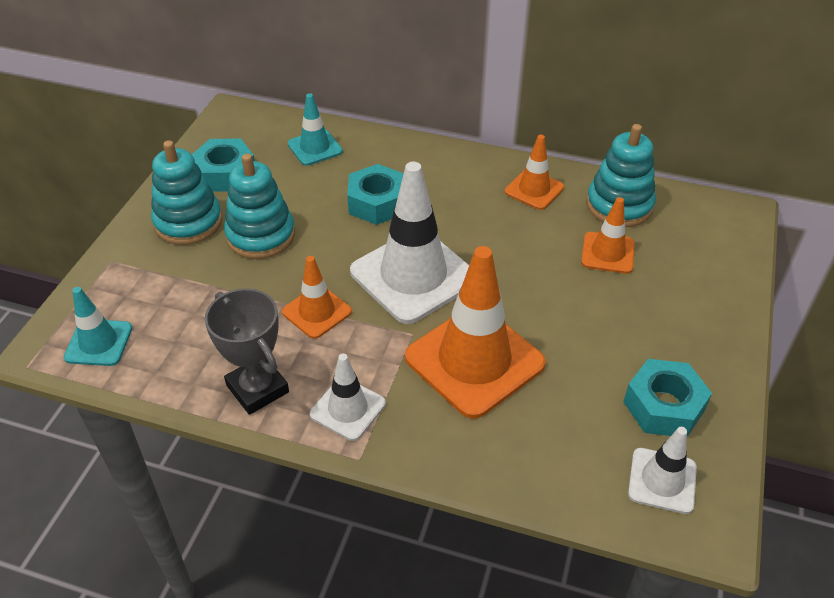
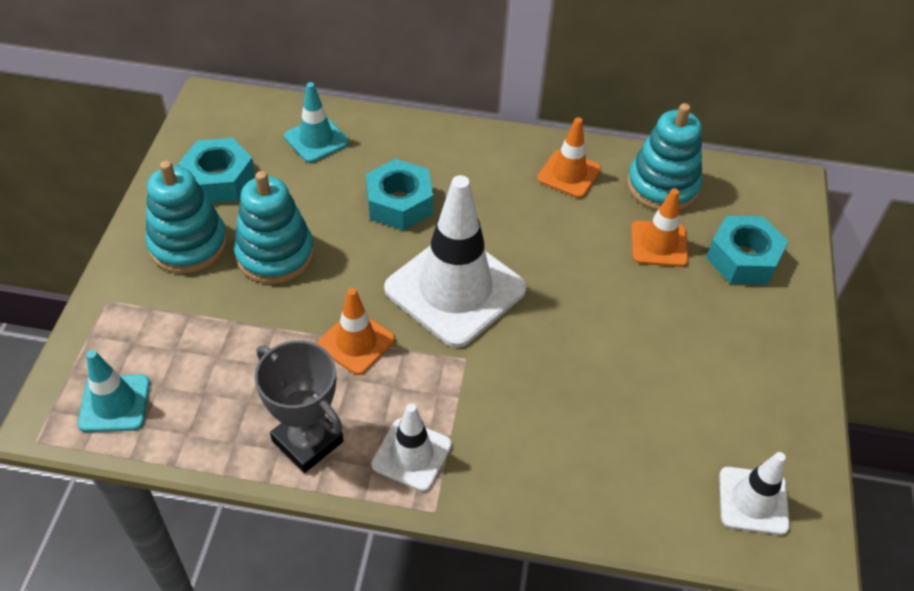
camera: 10 degrees left, 5 degrees up
(474, 360) = (538, 384): orange traffic cone -> none
(663, 406) = (742, 417): turquoise nut -> turquoise nut (743, 258)

